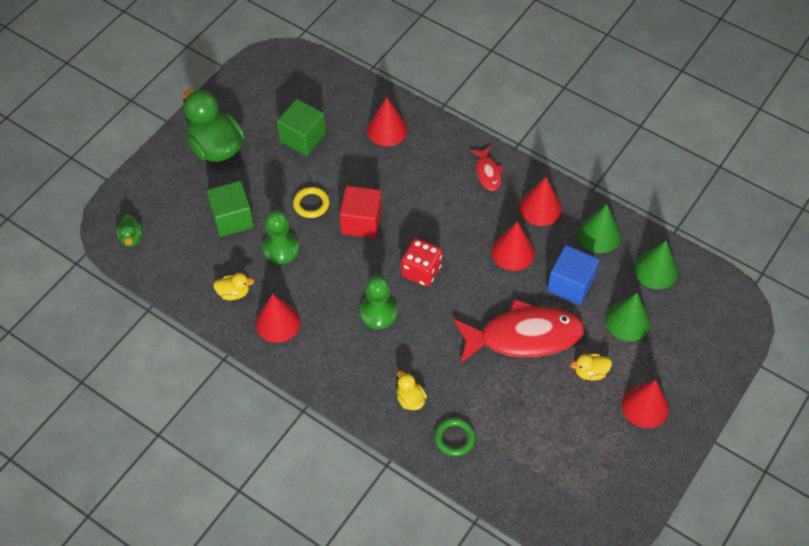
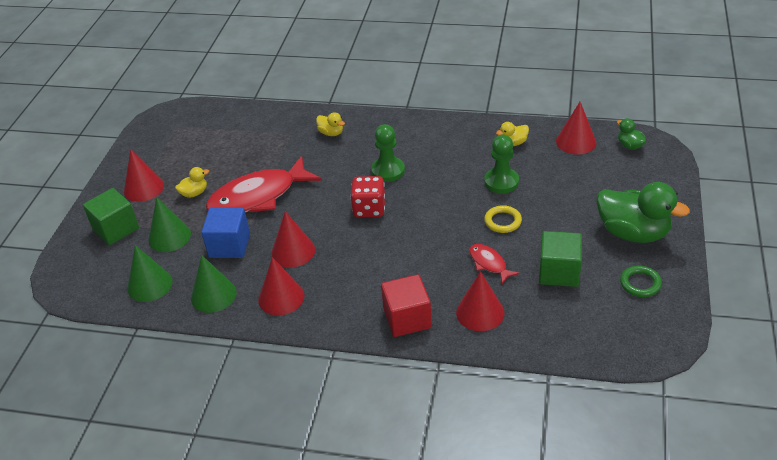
camera: 160 degrees right, 15 degrees down
(232, 219) = (561, 186): green cube -> green cube (116, 229)
(277, 322) = (463, 139): red cone -> red cone (576, 142)
(361, 222) = (447, 224): red cube -> red cube (407, 318)
(454, 438) = (287, 125): green ring -> green ring (640, 283)
(488, 173) = (349, 310): red fish -> red fish (489, 263)

